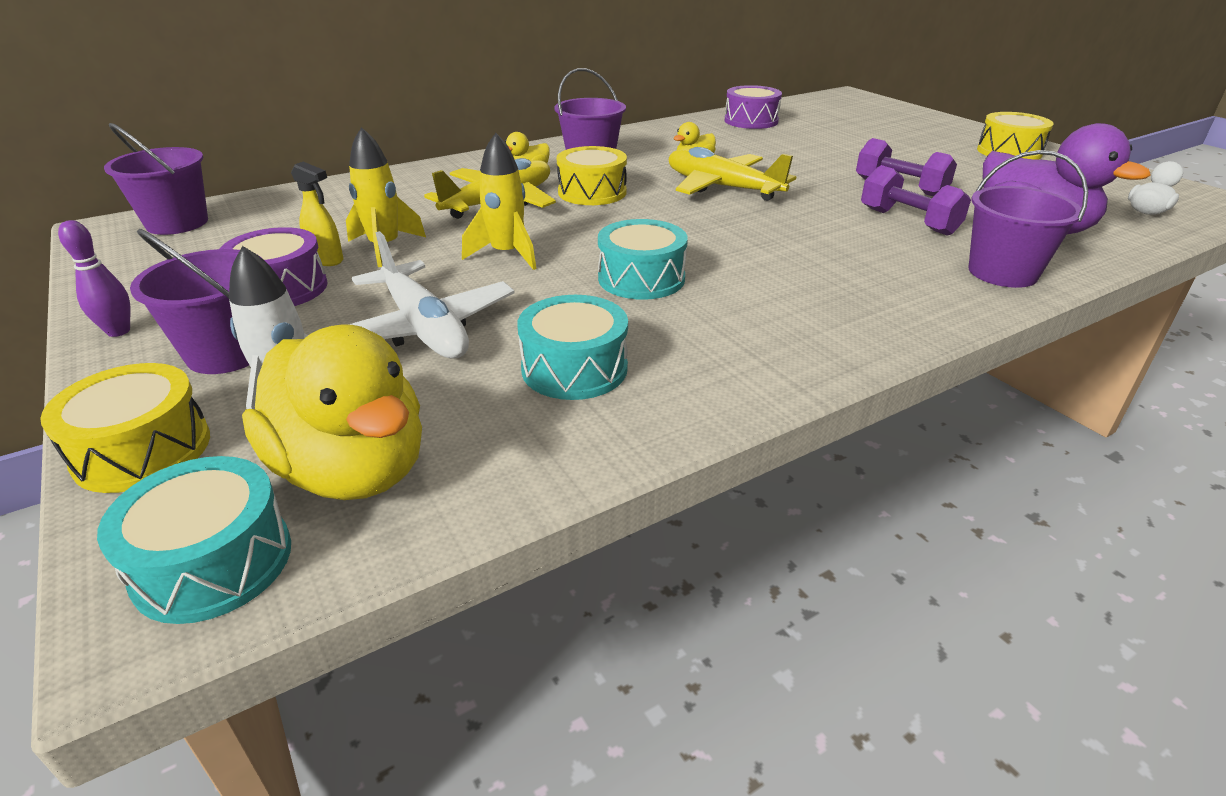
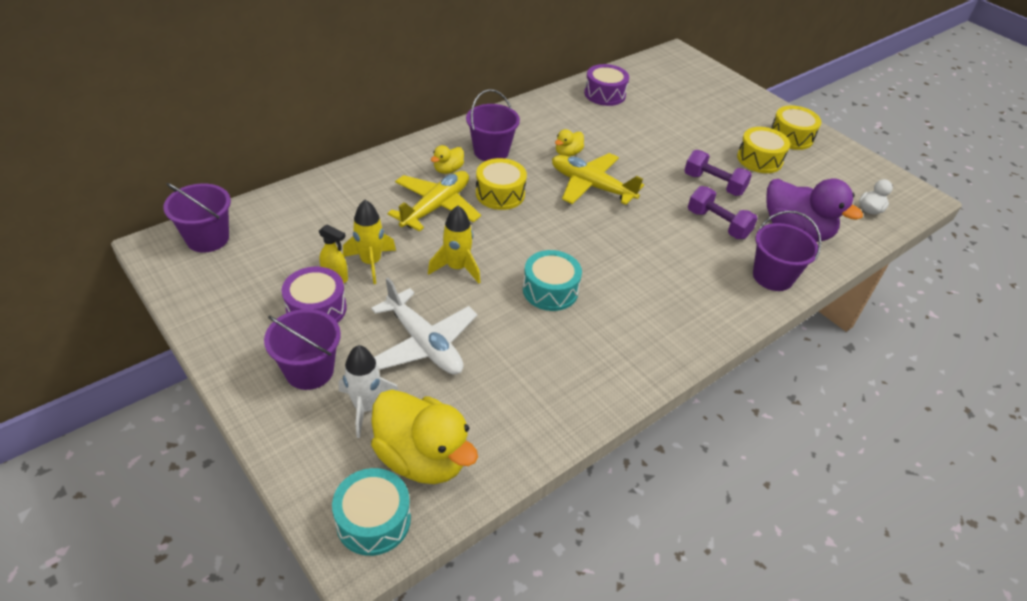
camera: 10 degrees left, 10 degrees up
(118, 331) = (228, 354): purple bowling pin -> none
(142, 450) = (297, 451): yellow drum -> yellow drum (759, 159)
(574, 368) = (524, 374): turquoise drum -> none

